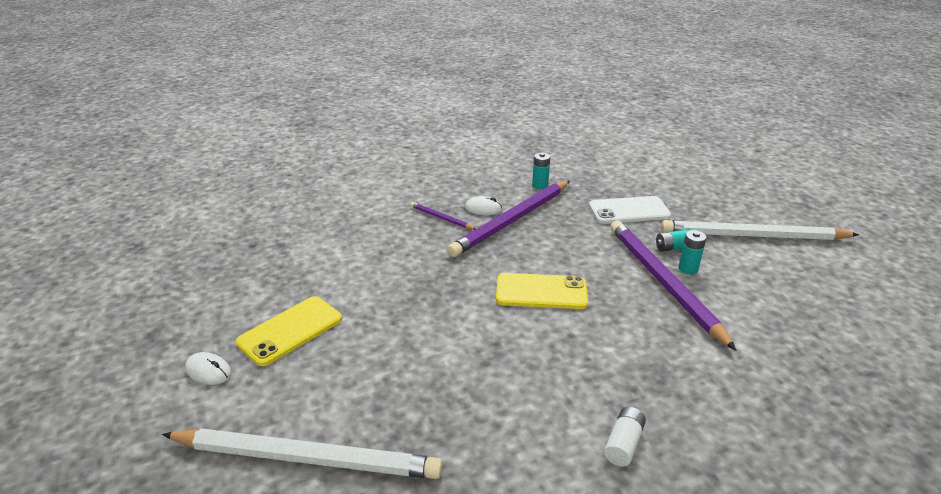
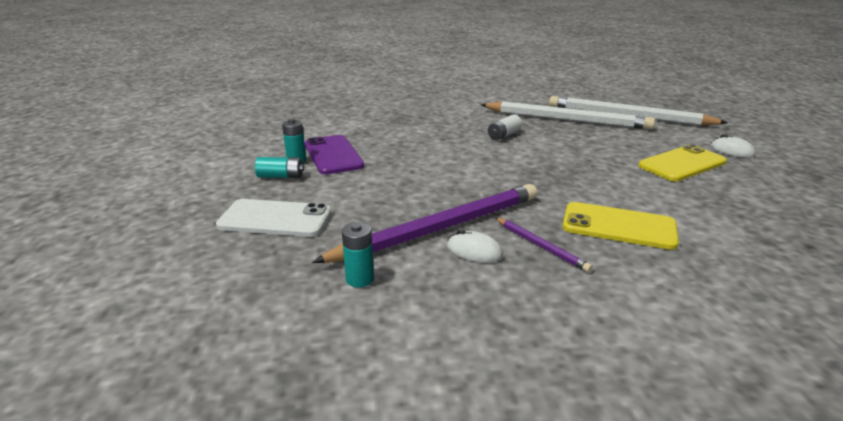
camera: 165 degrees left, 5 degrees down
(541, 292) = (449, 161): yellow phone -> yellow phone (618, 226)
(623, 444) = (445, 104): white battery -> white battery (504, 135)
(663, 282) = (333, 155): purple pencil -> purple phone
(753, 236) = (186, 175): white pencil -> white pencil (566, 119)

